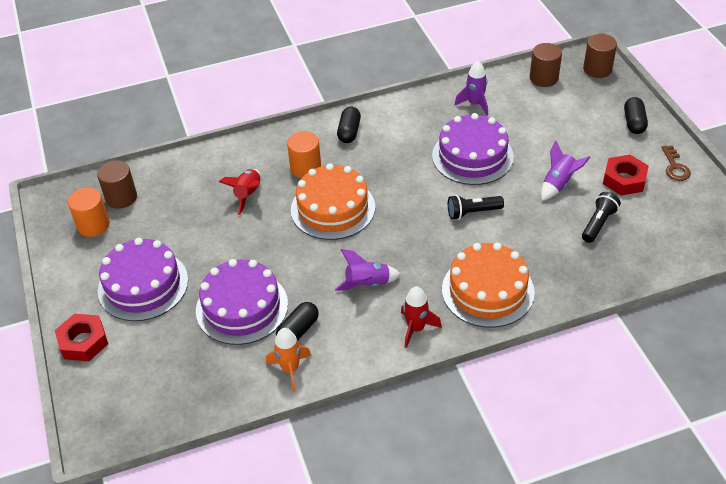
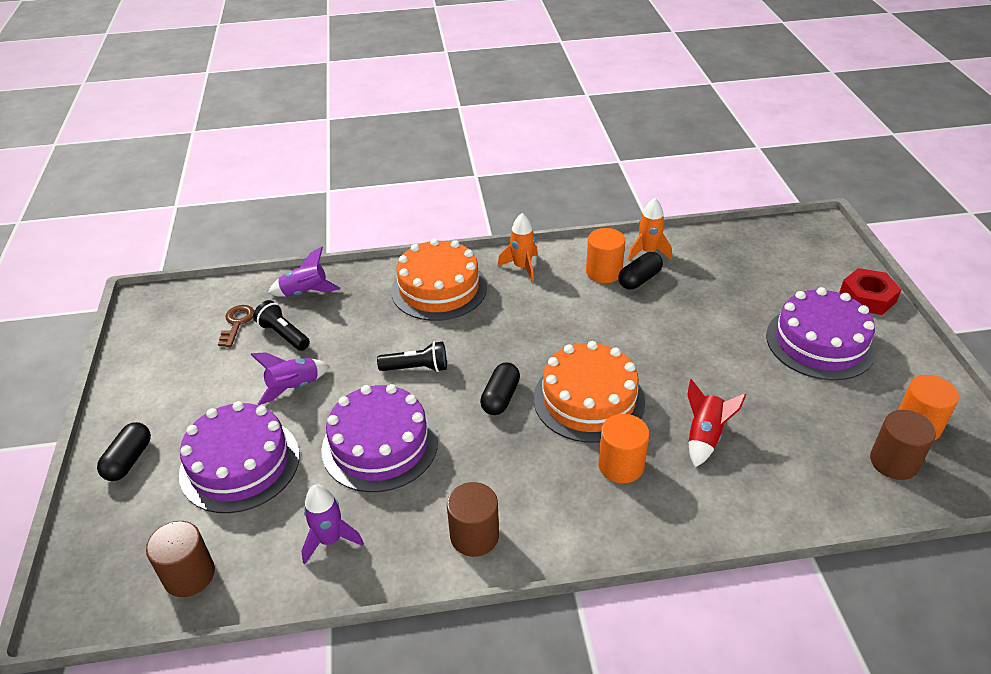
camera: 170 degrees left, 5 degrees down
(242, 307) = (700, 307): purple cake -> purple cake (240, 464)
(334, 335) = (604, 272): none -> orange cylinder
(349, 132) = (546, 520): black capsule -> black capsule (500, 397)
(367, 284) = (561, 310): purple rocket -> purple rocket (305, 293)
(416, 328) = (522, 267): red rocket -> orange rocket
(597, 69) = (90, 578): brown cylinder -> brown cylinder (474, 536)
(598, 224) = (283, 335): black flashlight -> black flashlight turned 90 degrees clockwise
(624, 180) = (213, 380): red nut -> none
(675, 167) = (140, 386): brown key -> brown key (237, 323)

